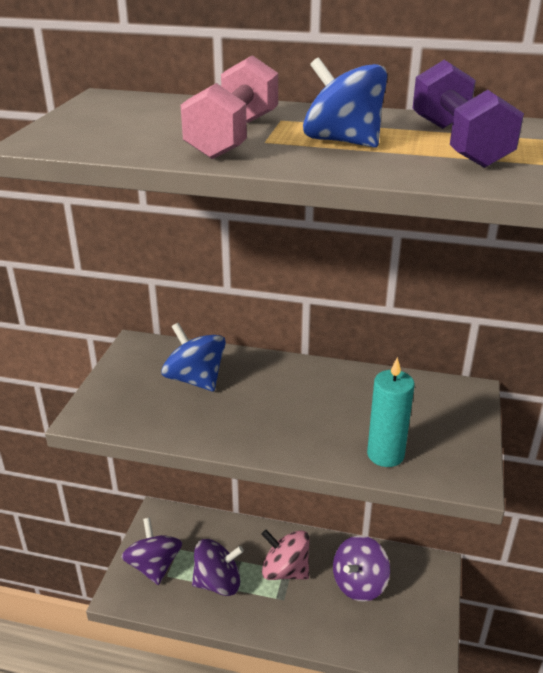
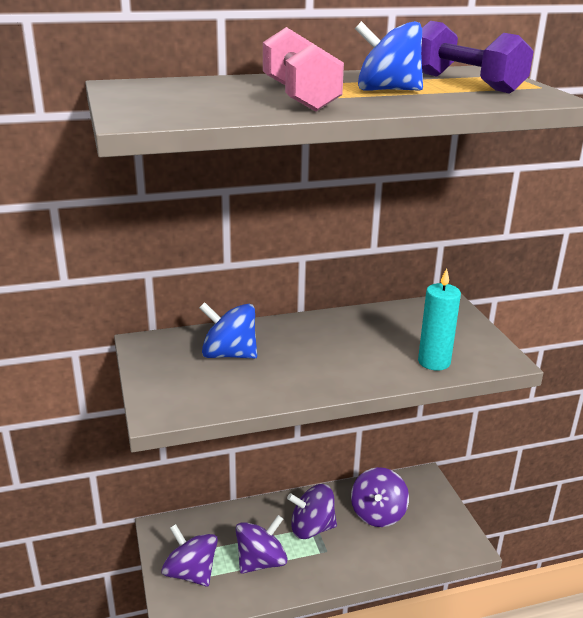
camera: 30 degrees left, 5 degrees down
(285, 570) = (312, 528): pink spinning top -> purple spinning top

